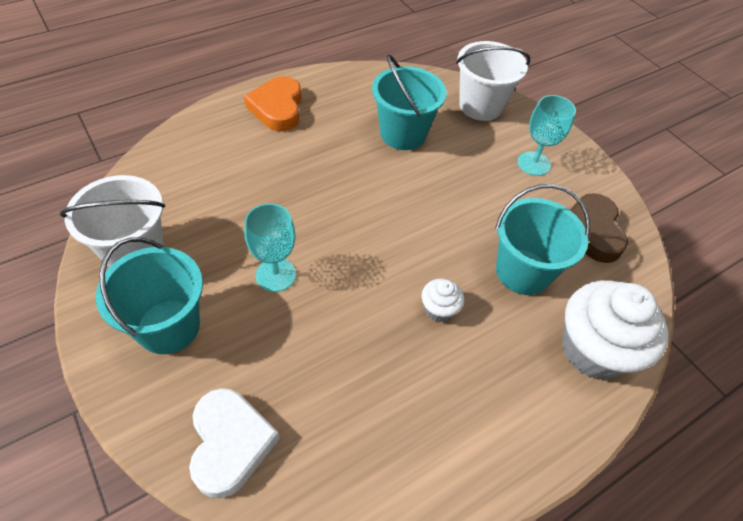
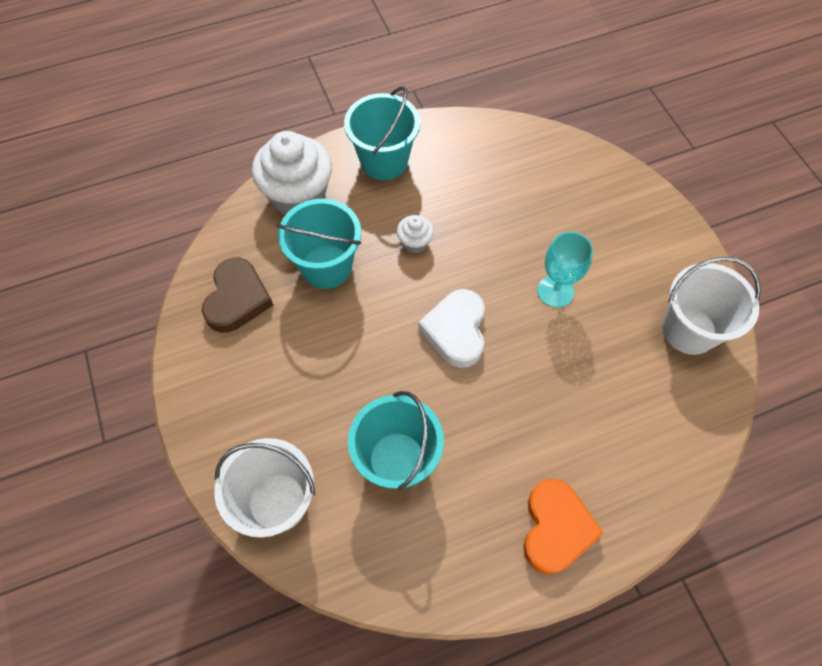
camera: 165 degrees left, 10 degrees up
(168, 326) = (643, 257): turquoise bucket -> turquoise bucket (384, 161)
(230, 443) = (585, 172): white heart -> white heart (456, 330)
(533, 163) = (253, 393): turquoise goblet -> none

